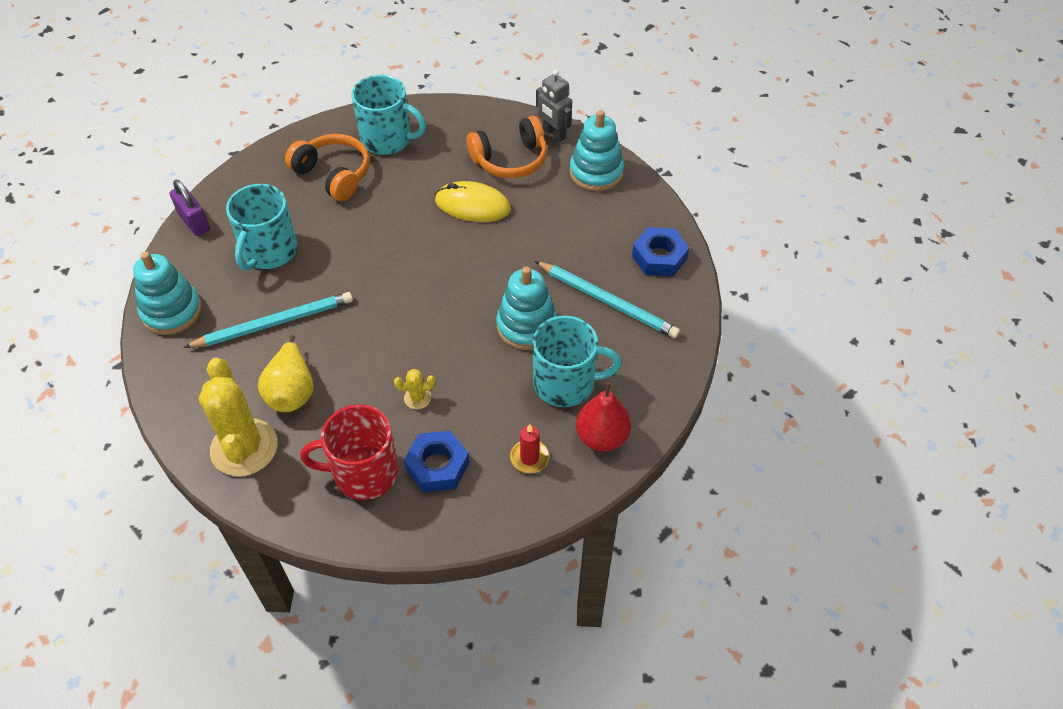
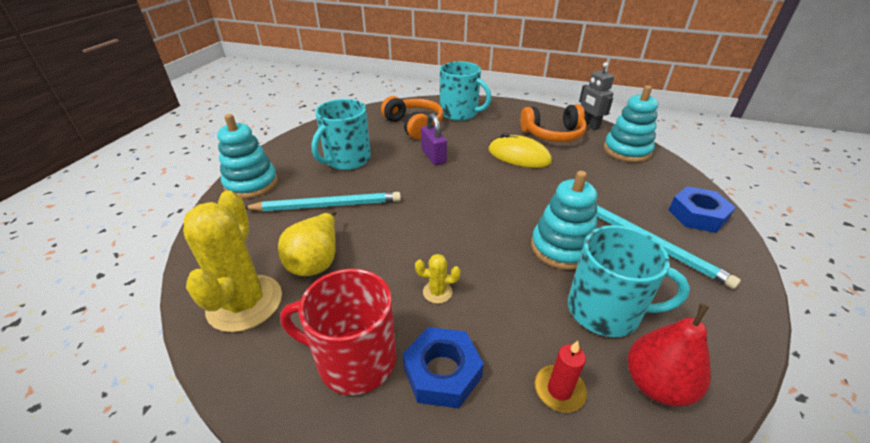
camera: 15 degrees right, 15 degrees down
(194, 222) = (302, 136): purple padlock -> purple padlock (433, 156)

